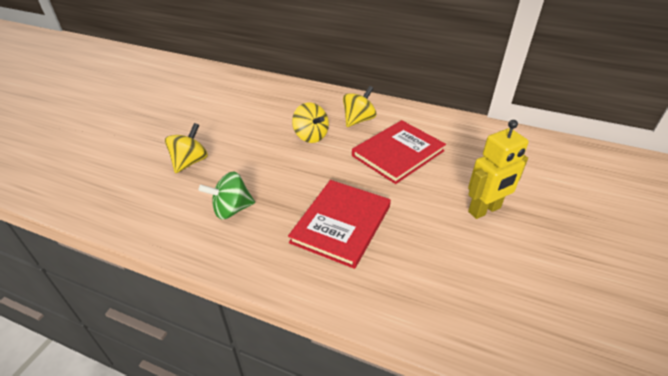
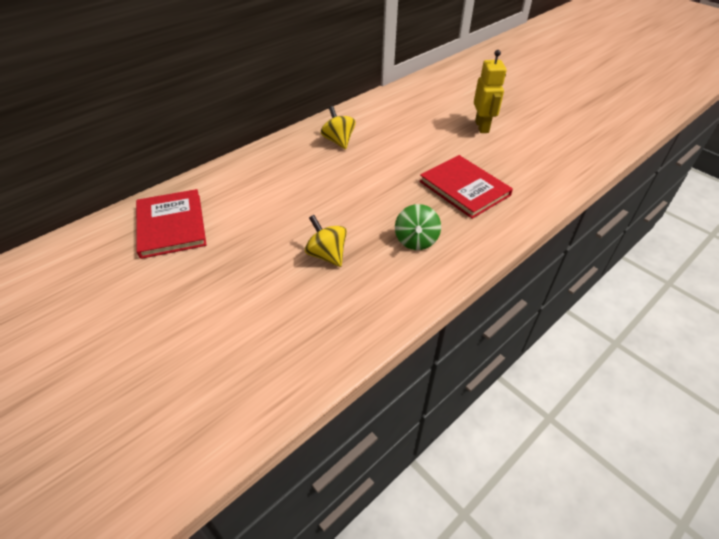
camera: 65 degrees left, 5 degrees up
(311, 136) = (342, 172): yellow spinning top -> none
(398, 153) = (399, 138): red book -> red book (171, 225)

